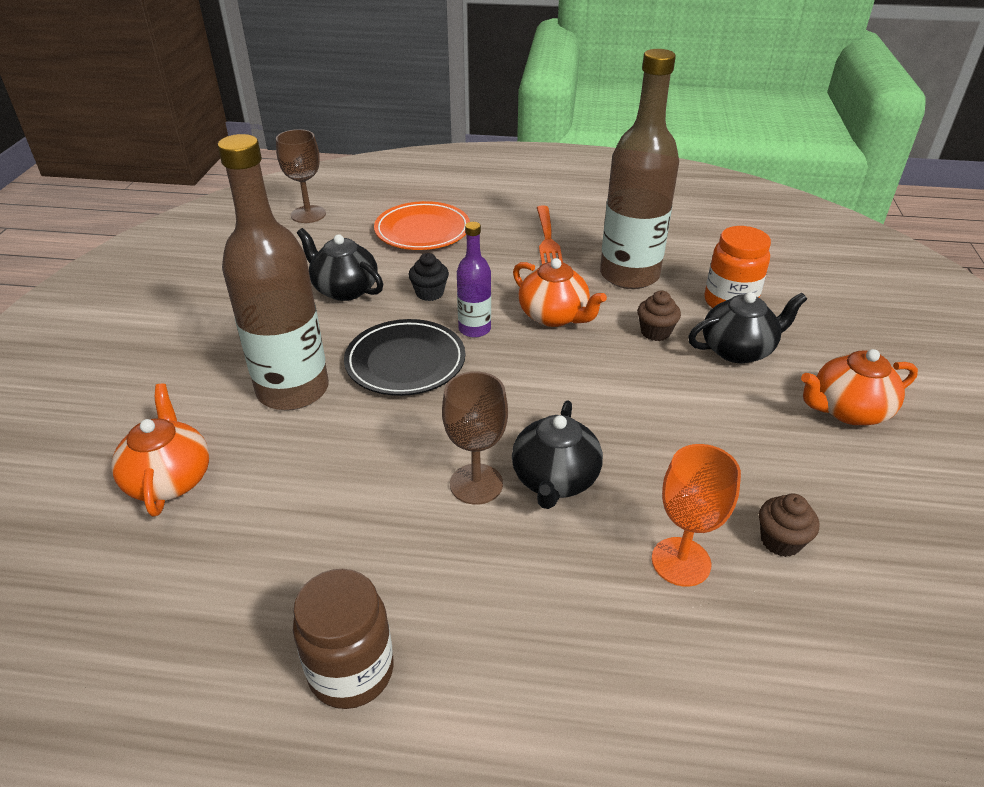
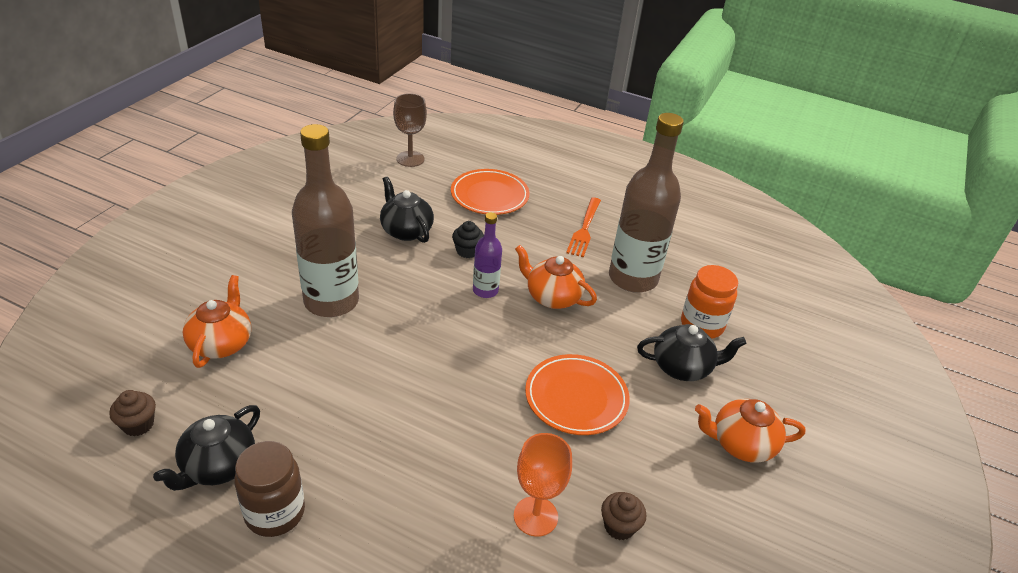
camera: 15 degrees right, 0 degrees up
(405, 362) = (420, 303): black plate -> none
(476, 484) = (422, 412): brown goblet -> none
(554, 316) = (552, 297): orange teapot -> orange teapot turned 150 degrees clockwise
(554, 480) = (479, 426): black teapot -> black teapot (218, 466)
(645, 414) = (576, 398): none -> orange plate
(655, 332) = (624, 333): brown cupcake -> brown cupcake (138, 424)

